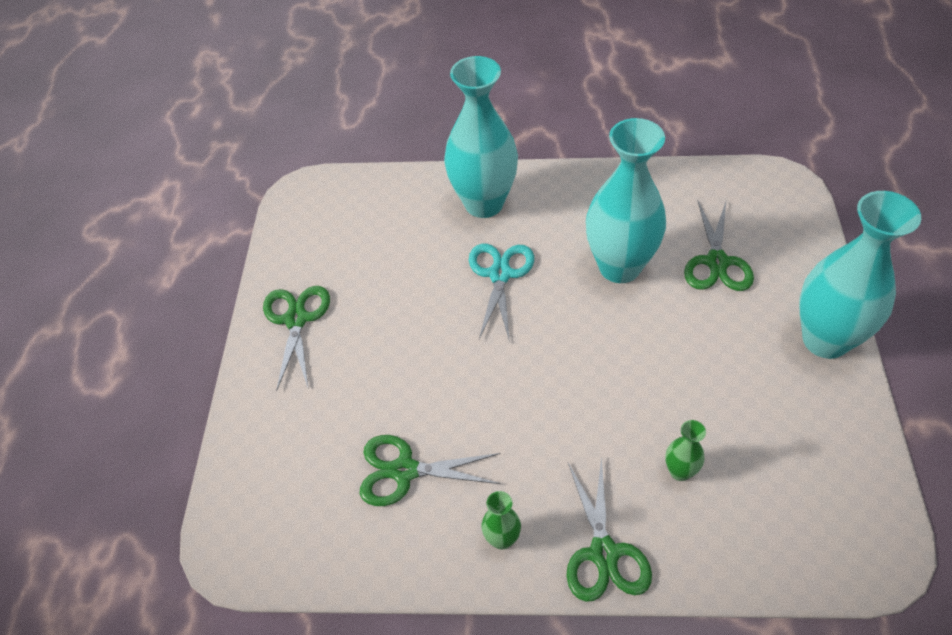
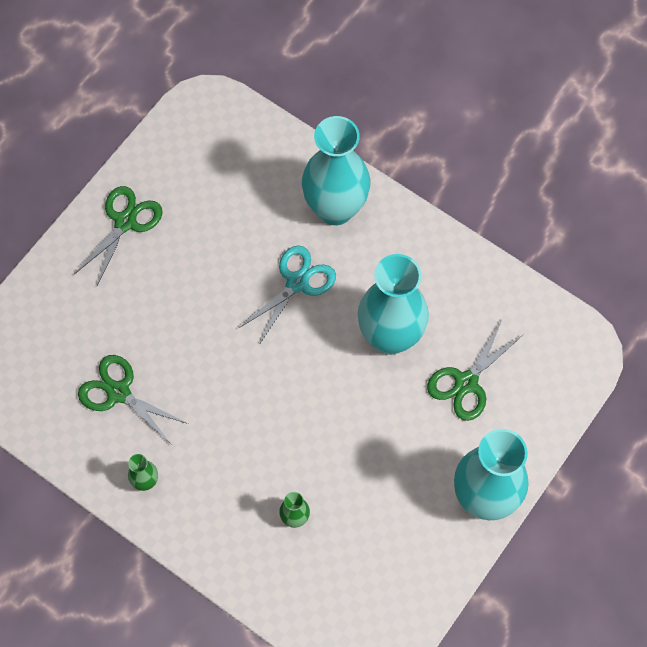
camera: 30 degrees right, 15 degrees up
(604, 553) = (201, 535): green scissors -> none

